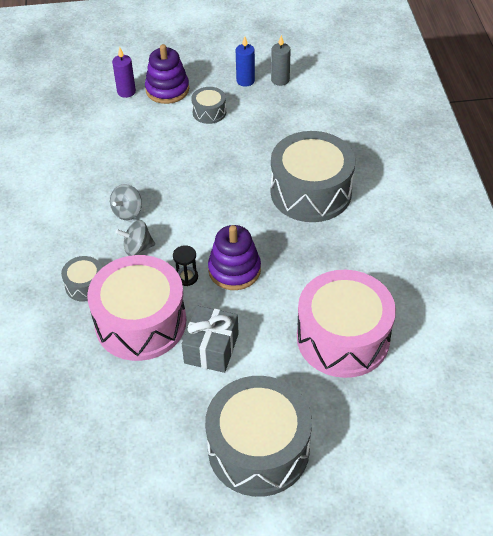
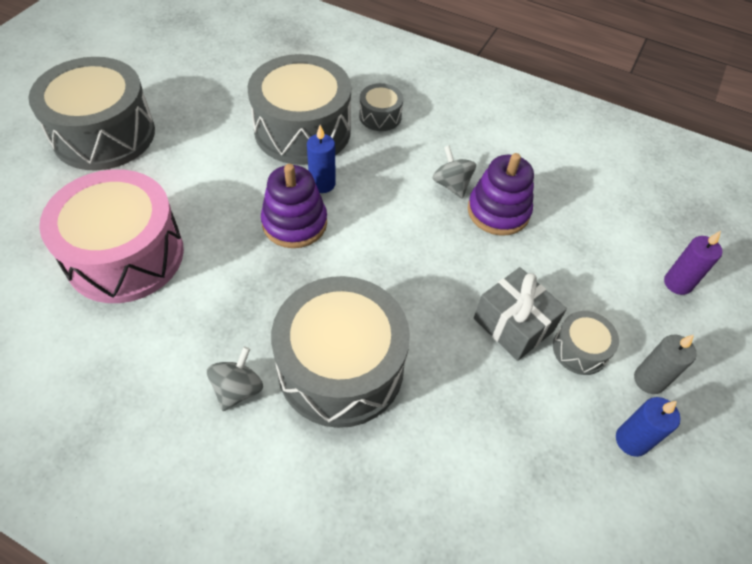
camera: 120 degrees right, 5 degrees up
(137, 248) = (394, 169): grey spinning top -> grey spinning top (238, 389)
(140, 322) = (302, 130): pink drum -> grey drum
(167, 89) = (659, 329): purple stacking toy -> purple stacking toy (498, 211)
(186, 277) = (322, 184): black hourglass -> blue candle
(211, 348) = (225, 158): grey gift -> grey gift (513, 325)
(280, 80) = (608, 494): grey candle -> grey candle (649, 380)

